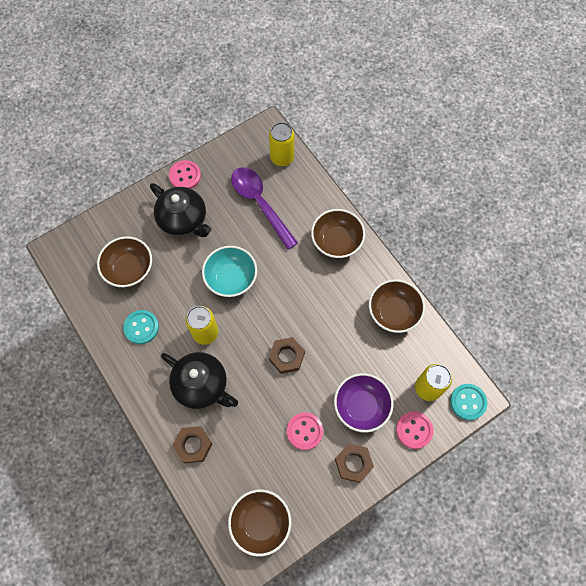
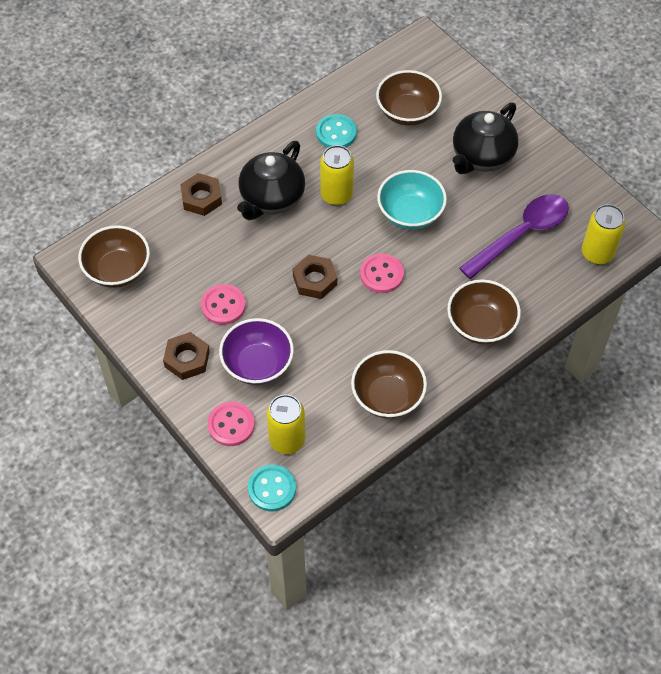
camera: 85 degrees right, 10 degrees down
(185, 176) = (545, 150): pink button -> pink button (381, 274)

